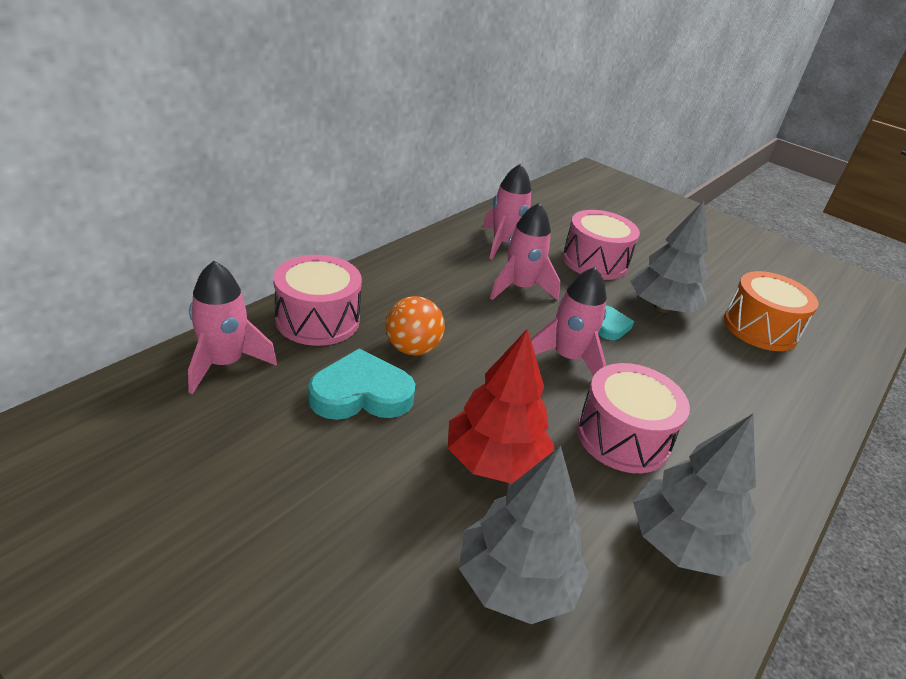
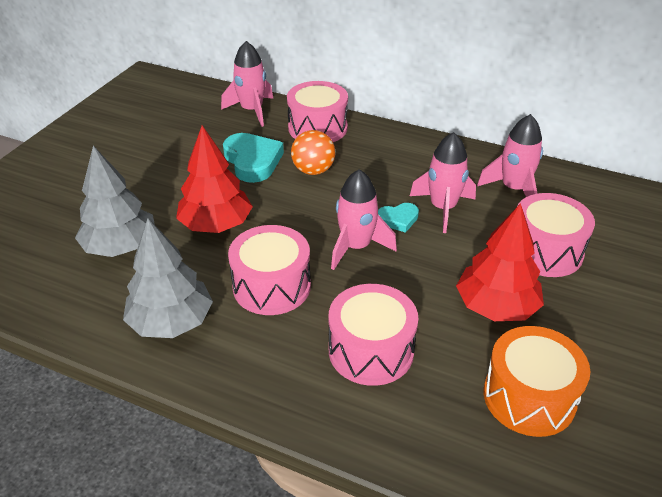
camera: 80 degrees right, 5 degrees up
(610, 326) = (428, 269): turquoise heart -> turquoise heart (398, 219)
(661, 308) = (496, 307): grey tree -> red tree
(718, 392) = (371, 350): none -> pink drum

